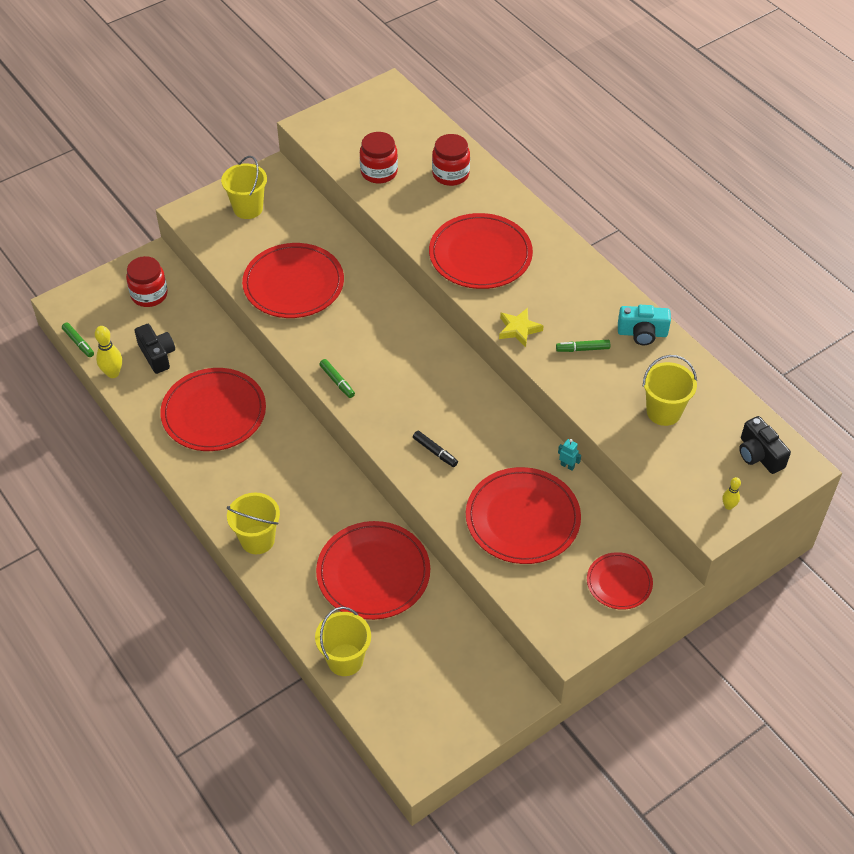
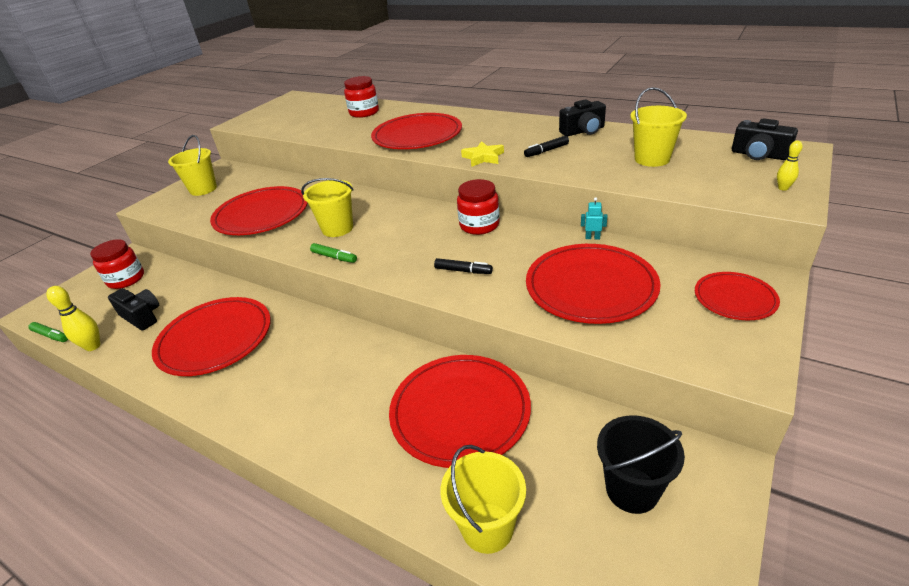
camera: 20 degrees left, 15 degrees down
(257, 539) = (306, 434): yellow bucket -> yellow bucket (337, 228)
(379, 172) = (306, 126): red jar -> red jar (479, 225)
(450, 680) = (632, 490): none -> black bucket
(582, 349) = (546, 151): green marker -> black marker
(642, 333) = (583, 131): turquoise camera -> black camera

